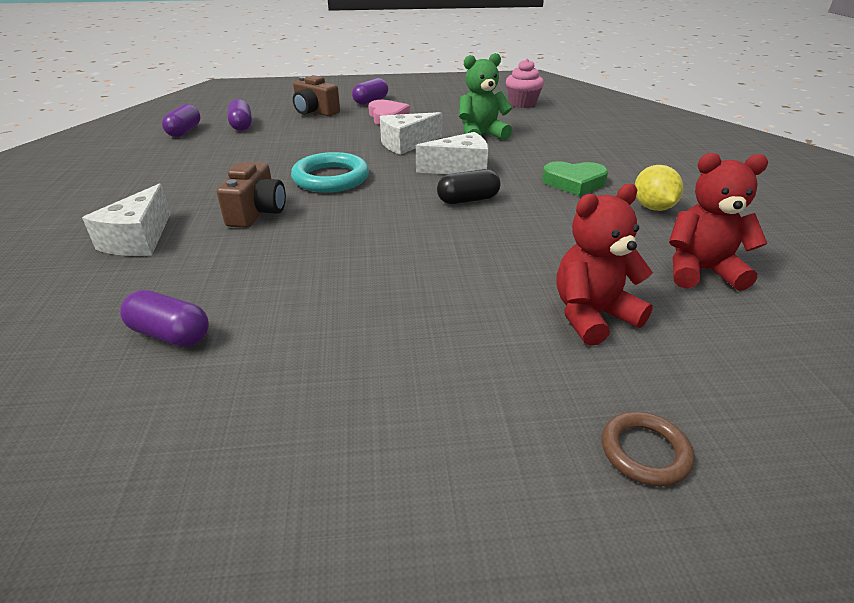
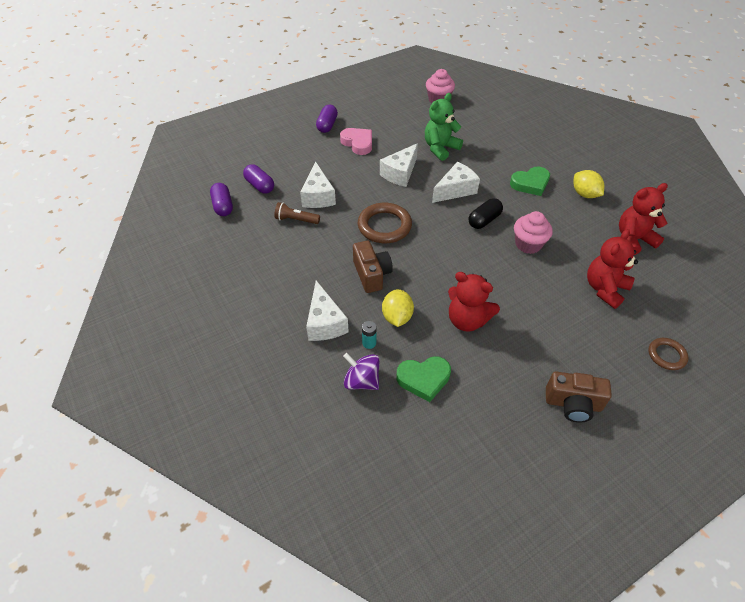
camera: 25 degrees left, 15 degrees up
(90, 308) = (361, 381): none -> purple spinning top
(159, 273) = (369, 343): none -> turquoise battery
(170, 334) = (424, 379): purple capsule -> green heart
(231, 258) = (397, 317): none -> yellow lemon
(240, 154) = (296, 220): none -> brown flashlight
(289, 143) = (318, 196): none -> white cheese
(315, 112) = (298, 152): brown camera -> brown camera (573, 404)
(320, 288) = (467, 320): none -> red teddy bear
(331, 178) = (384, 226): turquoise ring -> brown ring
(508, 235) = (528, 244): none -> pink cupcake

